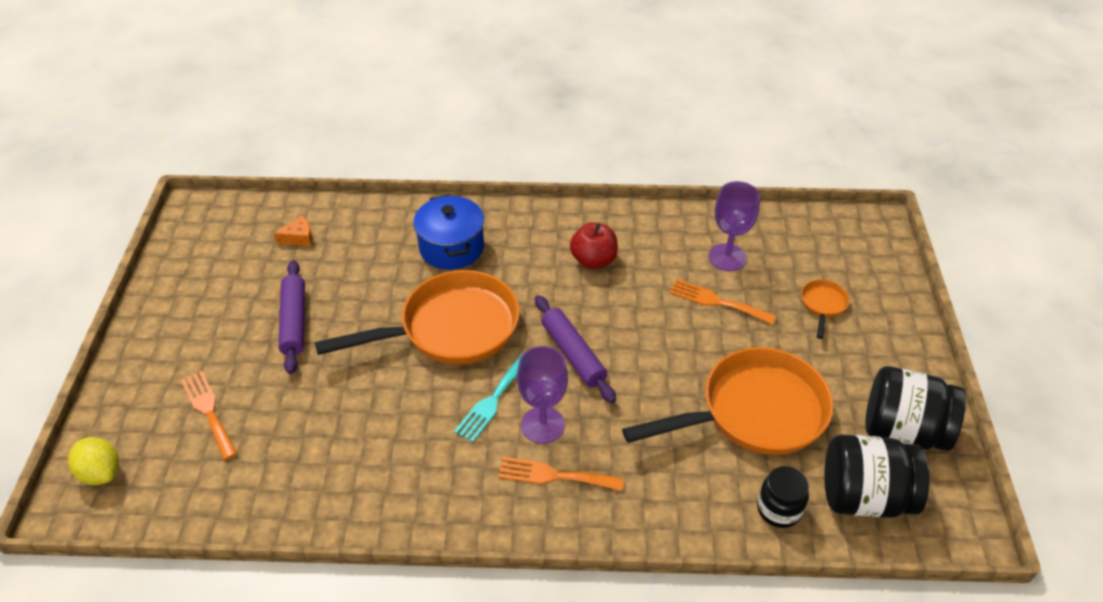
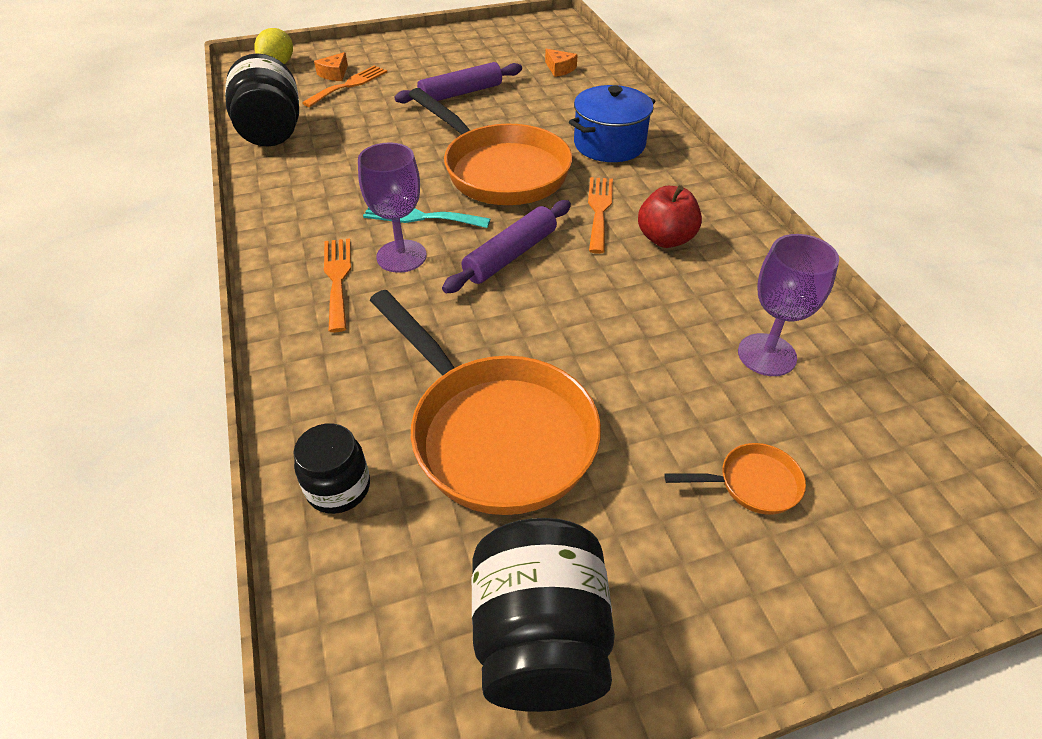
camera: 70 degrees right, 0 degrees up
(171, 420) = (334, 74): none -> orange cheese
(717, 301) = (674, 359): orange fork -> orange fork (599, 210)
(864, 496) = (387, 594): black jar -> black jar (272, 132)

